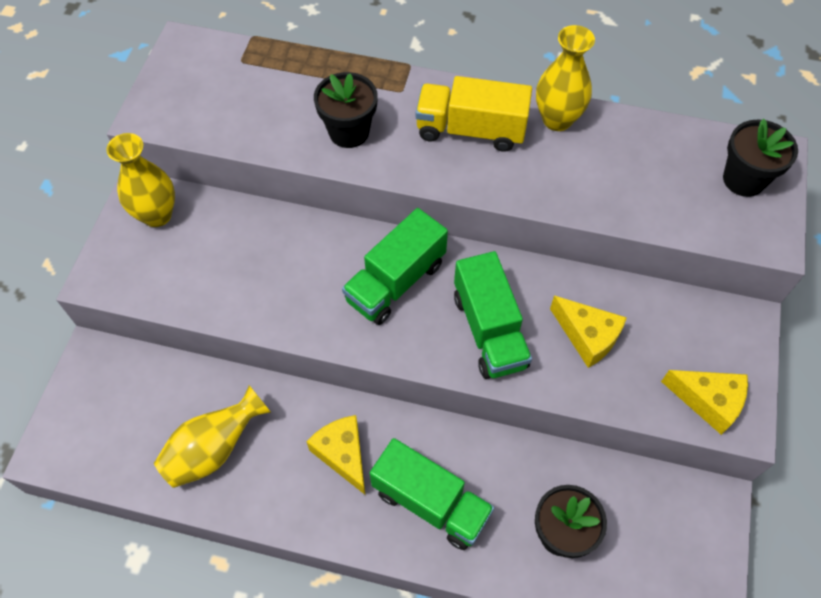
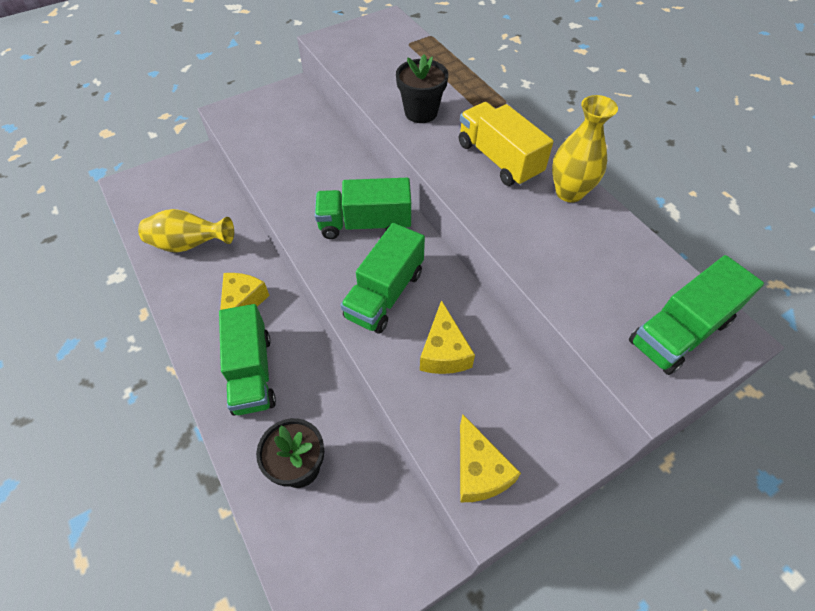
camera: 45 degrees right, 5 degrees down
(157, 215) = (289, 103): yellow vase -> none
(743, 179) = (679, 332): black flower pot -> green truck

